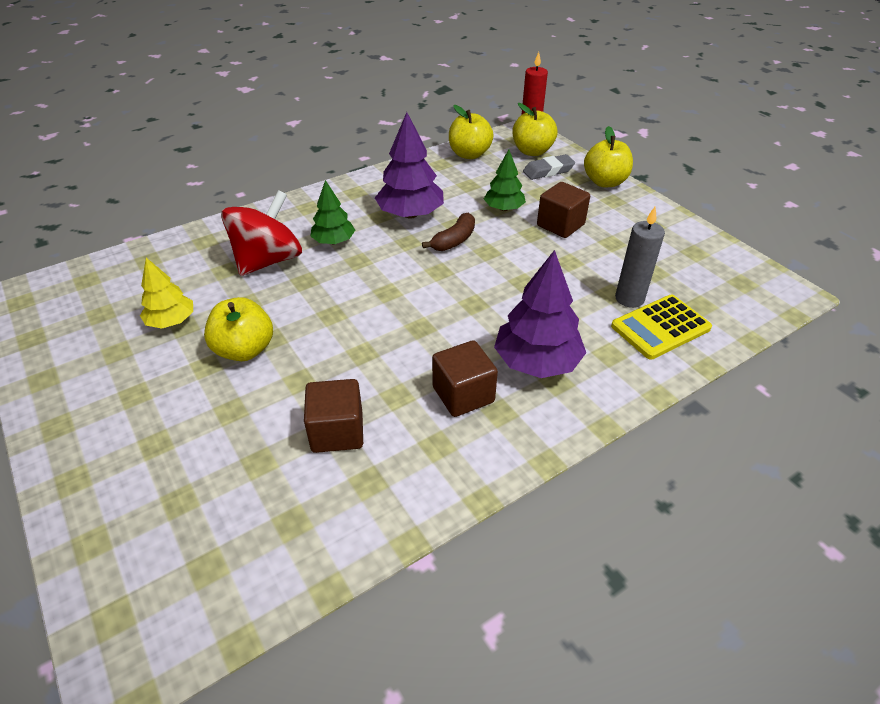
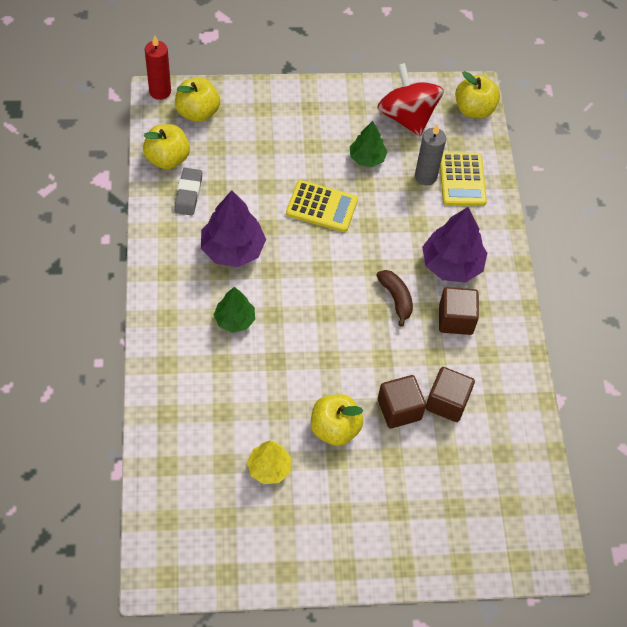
camera: 65 degrees left, 15 degrees up
(268, 260) = (230, 376): red spinning top -> red spinning top (407, 117)
(454, 240) = (290, 239): brown banana -> brown banana (396, 299)
(504, 209) = (270, 183): green tree -> green tree (367, 158)
(511, 245) = (322, 207): none -> yellow calculator
(548, 171) = (237, 121): grey eraser -> grey eraser (188, 194)
(560, 225) = (318, 161): brown cube -> brown cube (399, 409)
(605, 182) = (281, 96): yellow apple -> yellow apple (474, 109)

